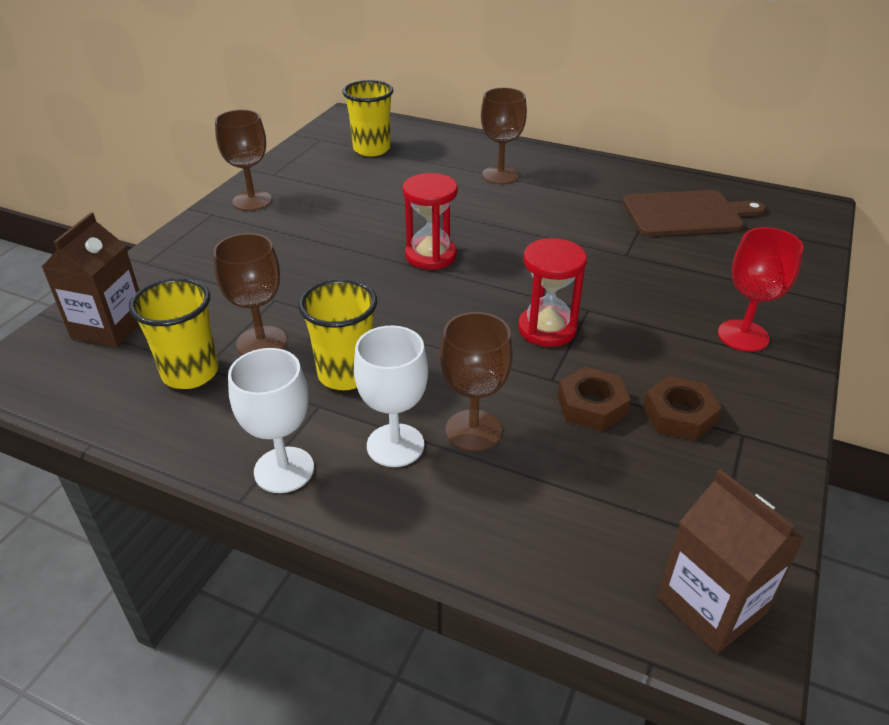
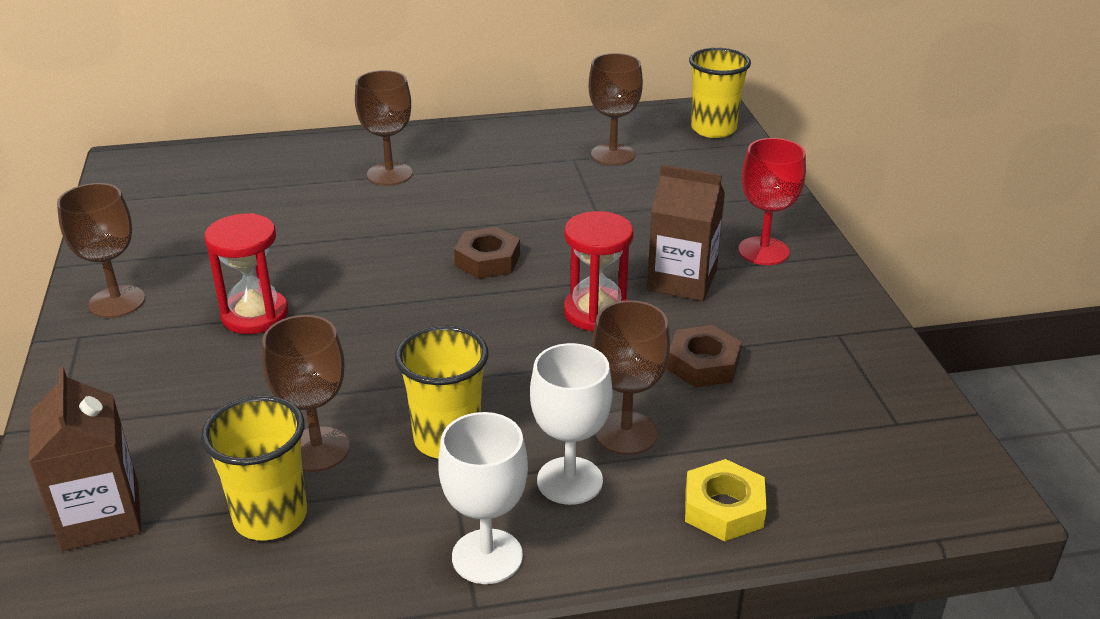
camera: 35 degrees left, 5 degrees down
(371, 149) = (204, 191): yellow cup -> yellow cup (713, 129)
(430, 256) = (405, 285): red hourglass -> red hourglass (255, 315)
(487, 528) = (723, 508): none -> yellow nut
(679, 415) = (778, 340): brown nut -> brown nut (488, 260)
(687, 214) = (613, 154): brown cutting board -> brown goblet
(711, 605) = (937, 475): brown carton -> brown carton (682, 280)

